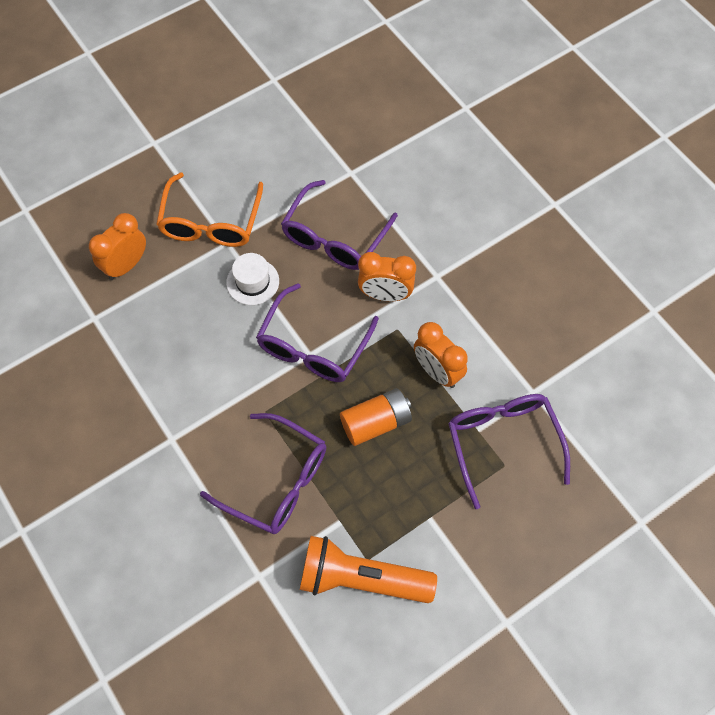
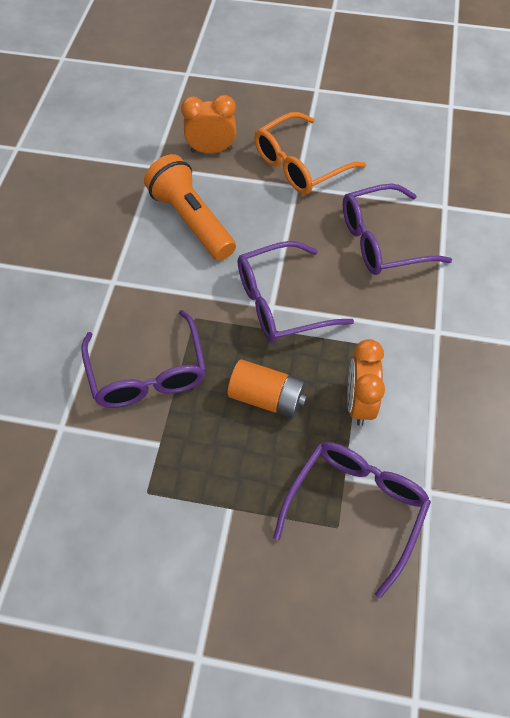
camera: 45 degrees right, 5 degrees down
(252, 282) = (285, 225): white hat -> none
(361, 578) = (126, 502): orange flashlight -> orange flashlight (191, 220)
(385, 295) = (378, 311): orange clock -> none

